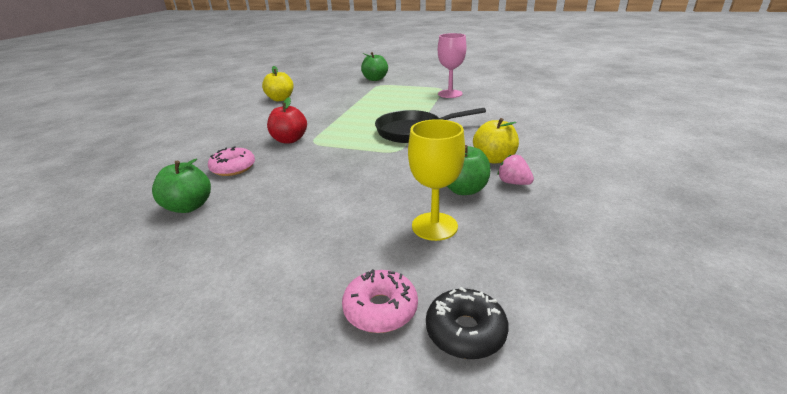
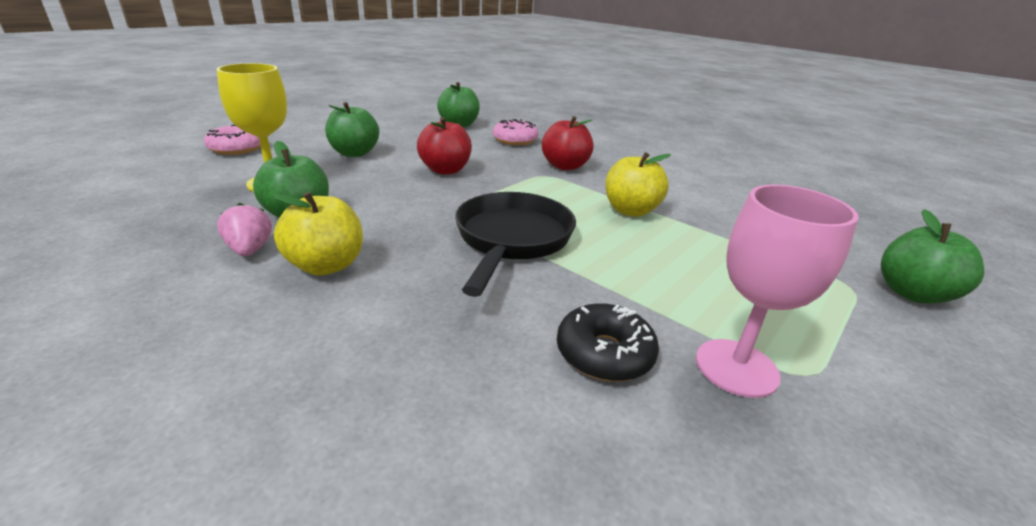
camera: 110 degrees right, 0 degrees up
(280, 99) = (751, 183): yellow apple -> yellow apple (630, 210)
(329, 224) = (354, 153): none -> green apple
(335, 172) = (445, 170): none -> red apple
(465, 331) = (167, 161): black donut -> black donut (604, 353)
(513, 183) = (250, 250): pink strawberry -> pink strawberry turned 90 degrees counterclockwise

